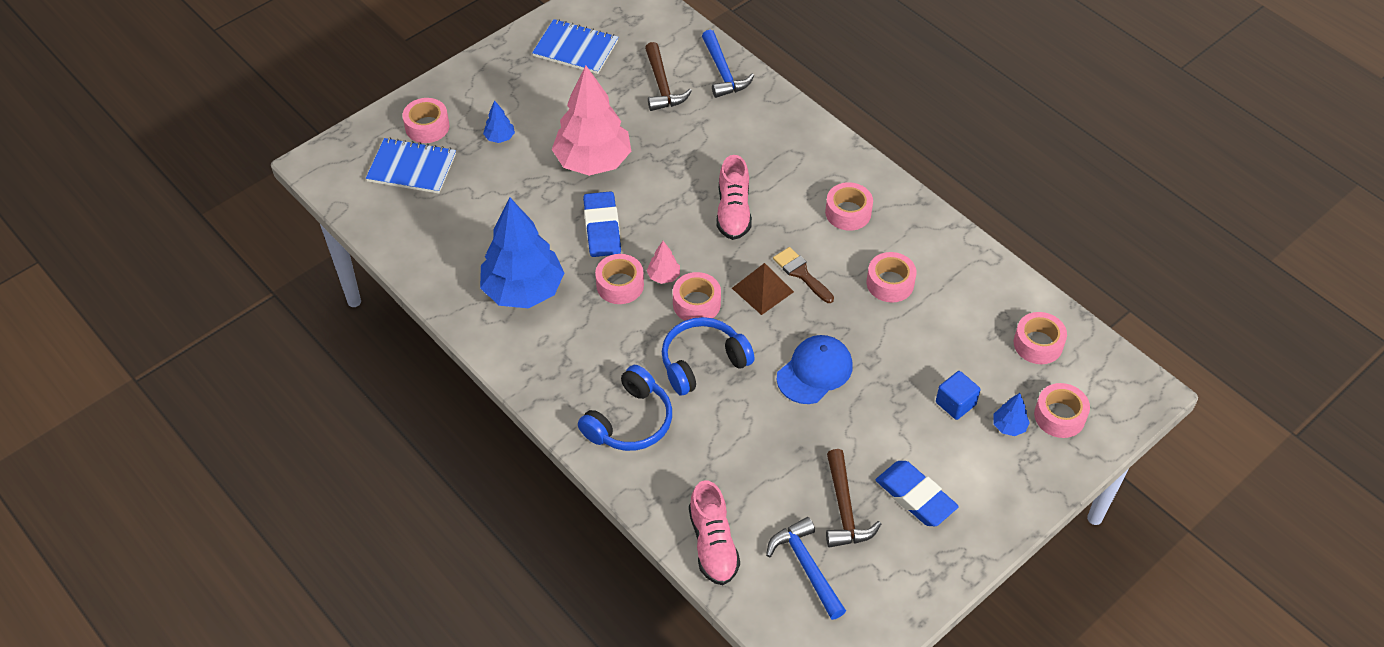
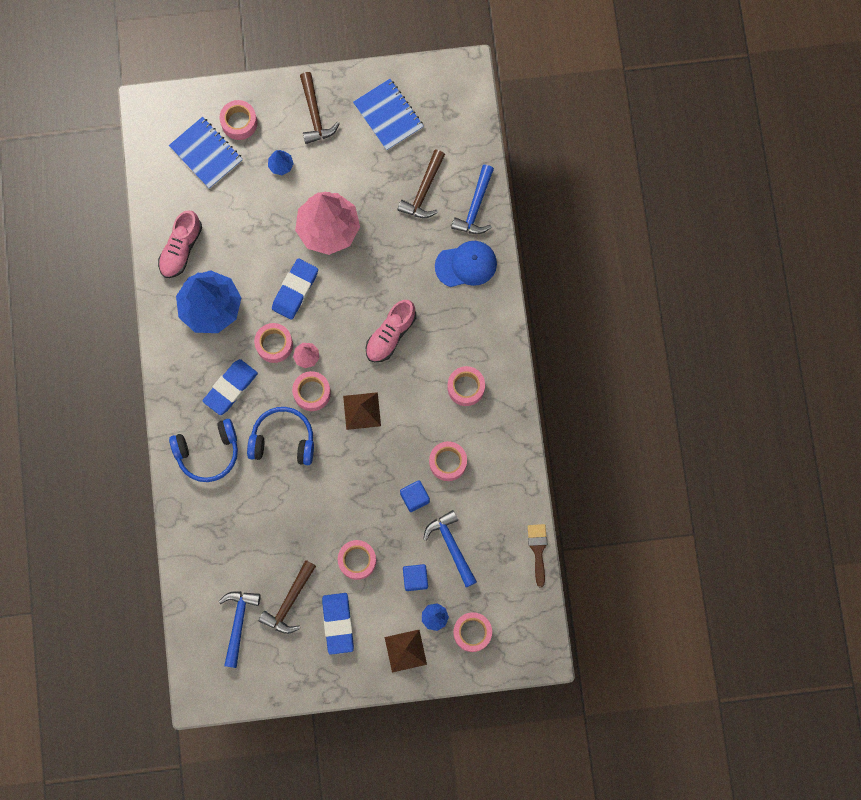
camera: 35 degrees right, 25 degrees up
(501, 83) = (315, 114): none -> brown hammer
(605, 348) = (230, 388): none -> blue eraser
(713, 544) = (196, 570): pink shoe -> pink shoe (181, 249)
(801, 273) = (396, 415): brown brush -> brown brush (538, 550)
(814, 371) = (347, 495): blue cap -> blue cap (466, 265)
(886, 332) = (415, 497): none -> blue cube
(963, 352) = (451, 546): none -> blue hammer
(1009, 476) = (405, 650): none -> brown pyramid
(1038, 344) = (504, 573): pink tape -> pink tape (357, 560)

